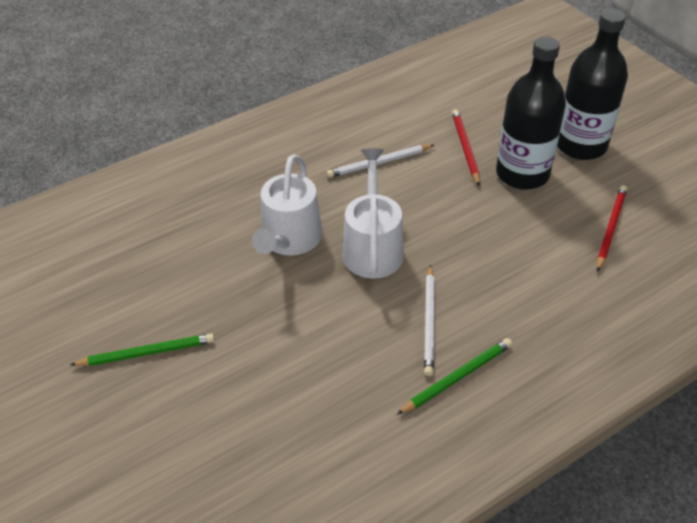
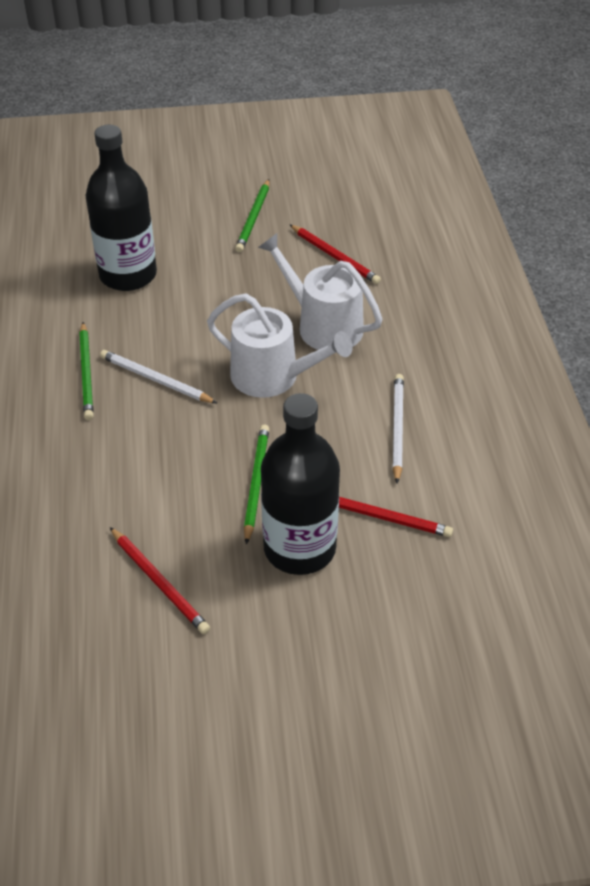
camera: 115 degrees right, 0 degrees up
(186, 265) = (335, 256): none -> red pencil
(487, 215) = (256, 483): none -> green pencil
(580, 145) = (313, 640): black bottle -> black bottle (128, 275)

